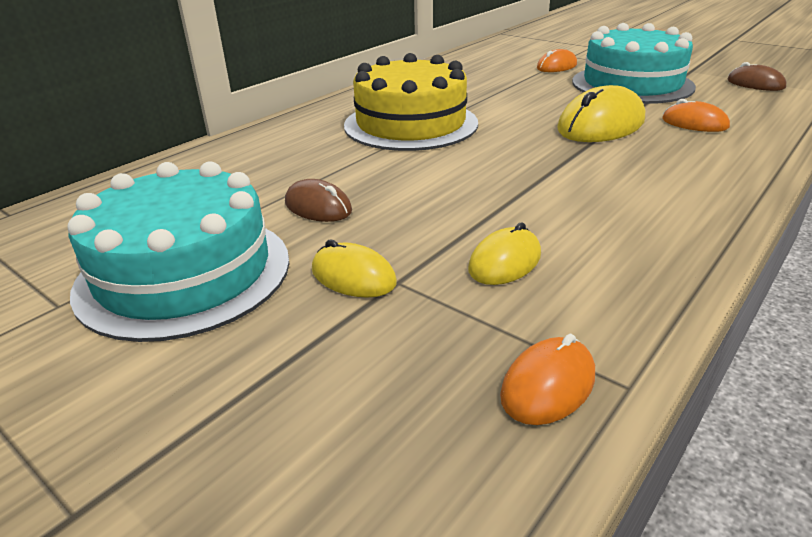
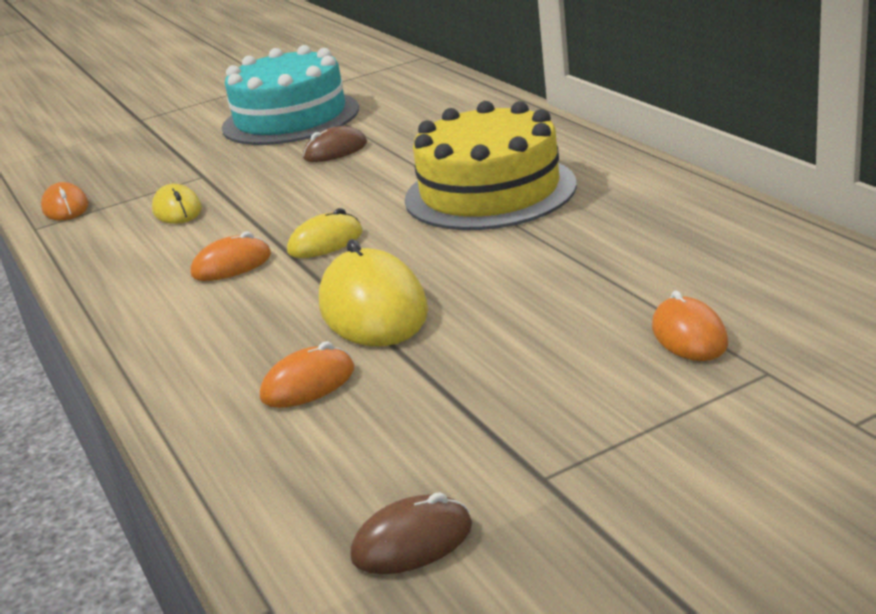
camera: 115 degrees right, 5 degrees down
(353, 276) = (225, 163): yellow mouse -> yellow mouse (325, 242)
(592, 188) = (232, 265): none -> orange mouse
(632, 84) = (523, 387): turquoise cake -> none

